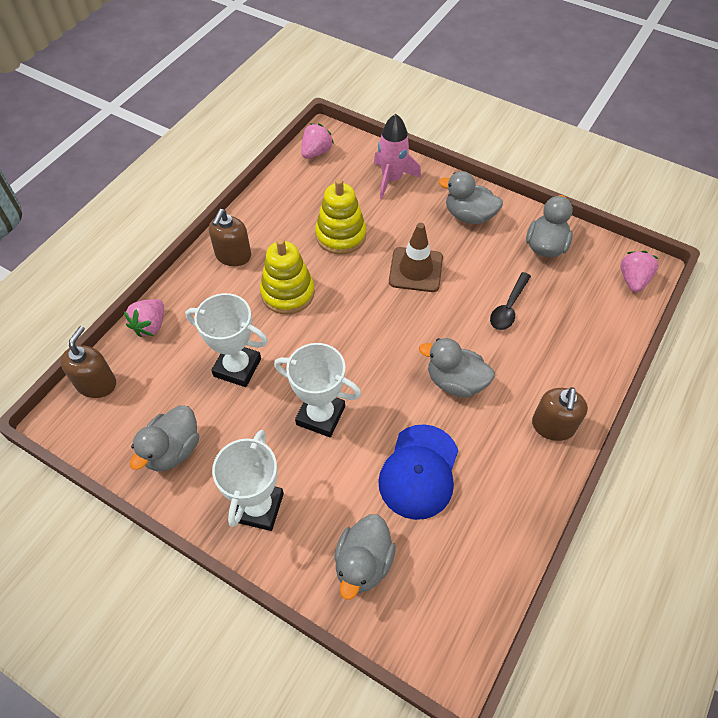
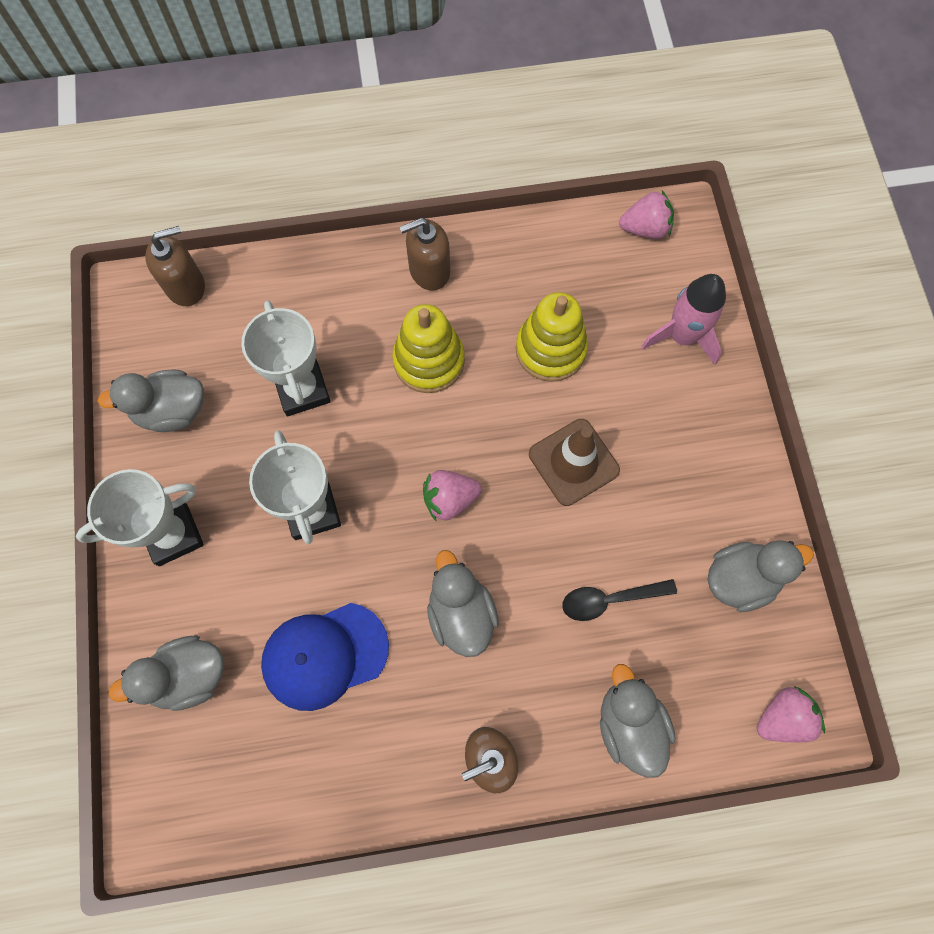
camera: 50 degrees right, 15 degrees up
(150, 325) = (283, 272): pink strawberry -> pink strawberry (450, 499)
(469, 216) = (706, 460): grey duck -> grey duck (629, 724)

